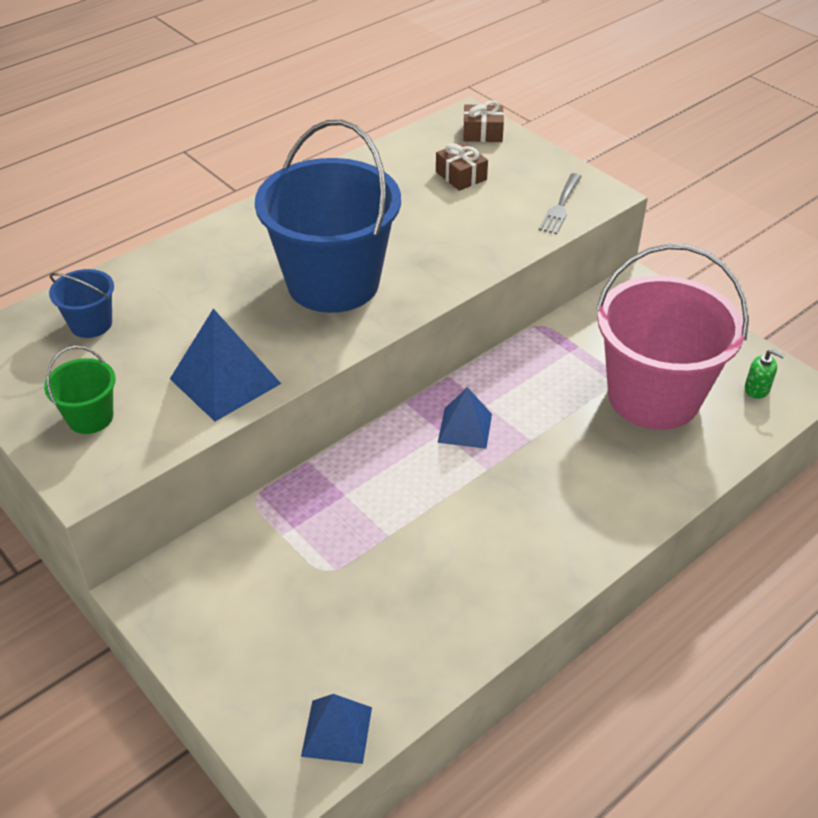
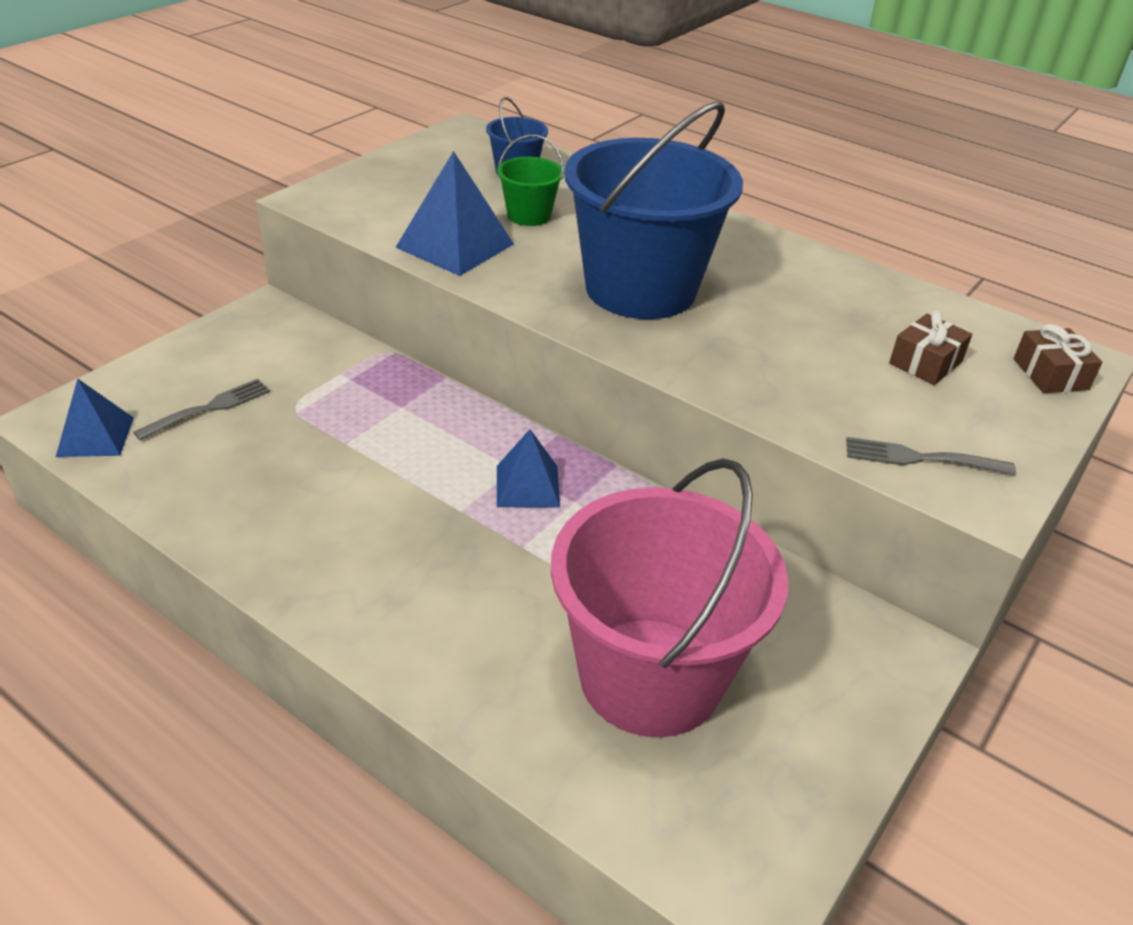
camera: 75 degrees right, 5 degrees down
(90, 417) = (389, 189): green bucket -> green bucket (529, 215)
(312, 637) = (209, 408): none -> grey fork
(757, 389) = (722, 823): green soap dispenser -> none

